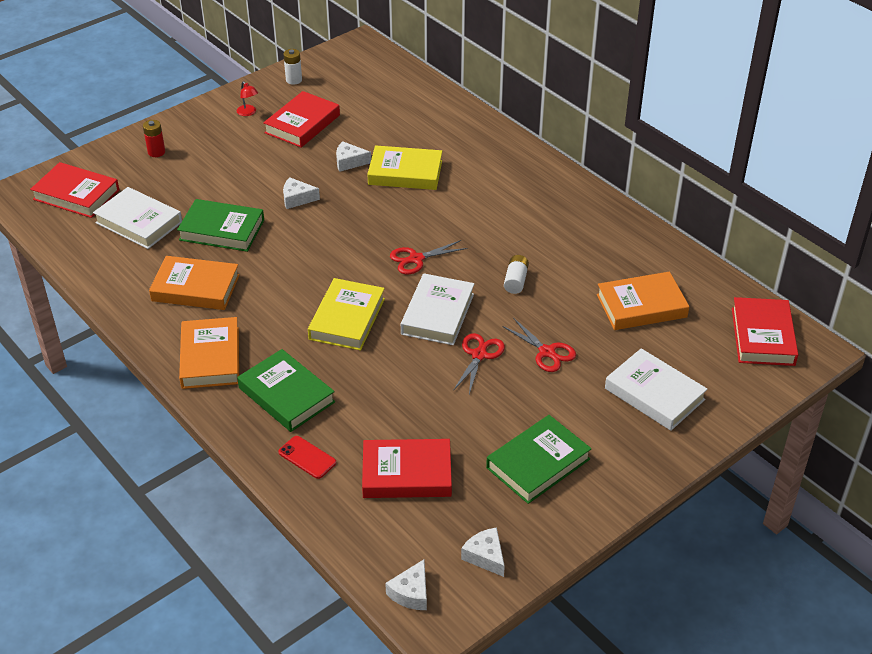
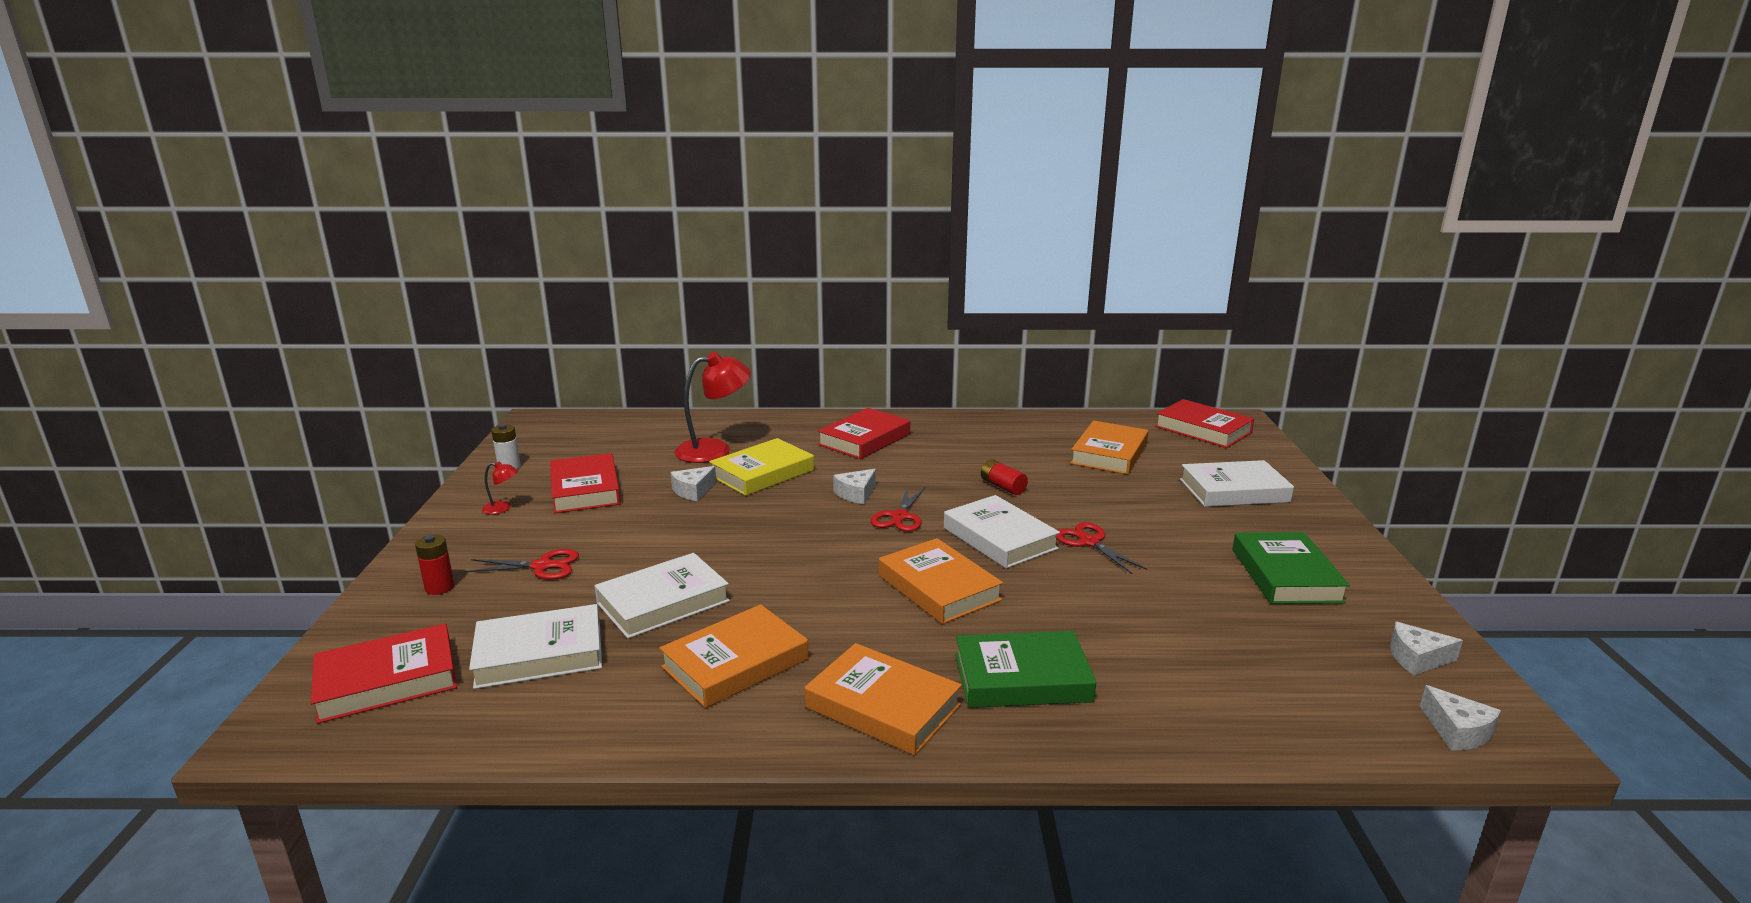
camera: 50 degrees left, 20 degrees down
(222, 230) = (663, 602): green book -> white book
(297, 199) = (696, 538): white cheese -> white cheese (856, 494)
(307, 457) = (1153, 709): red phone -> none
(347, 319) = (939, 588): yellow book -> orange book
(407, 473) = (1241, 653): red book -> red book (864, 439)
(412, 135) = (714, 450): none -> red lamp
(516, 281) = (1003, 487): white battery -> red battery
(547, 352) = (1124, 511): red scissors -> red scissors (542, 566)

